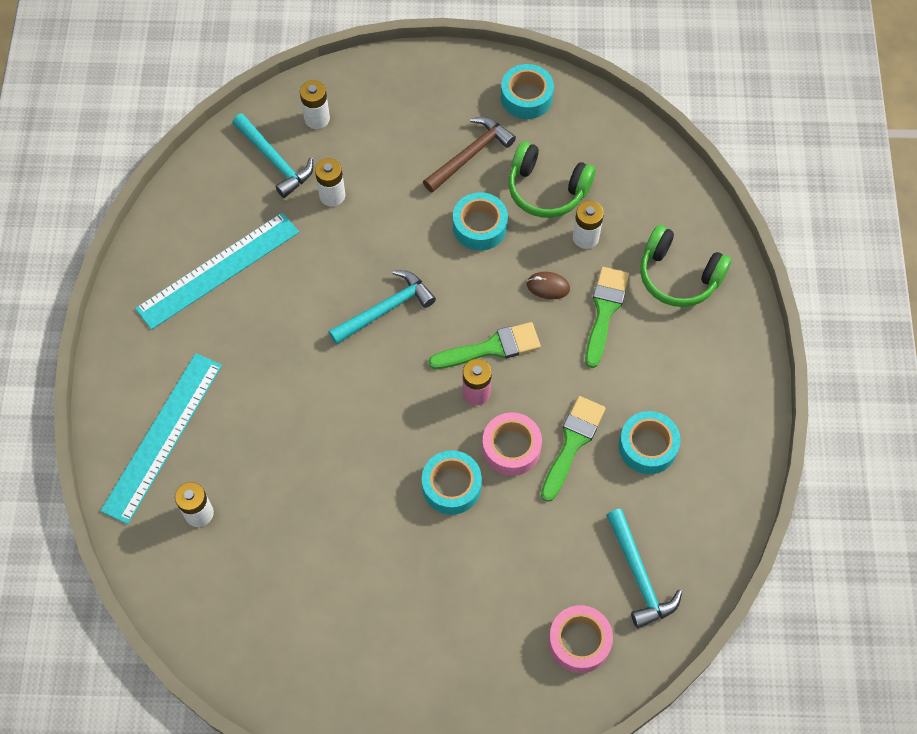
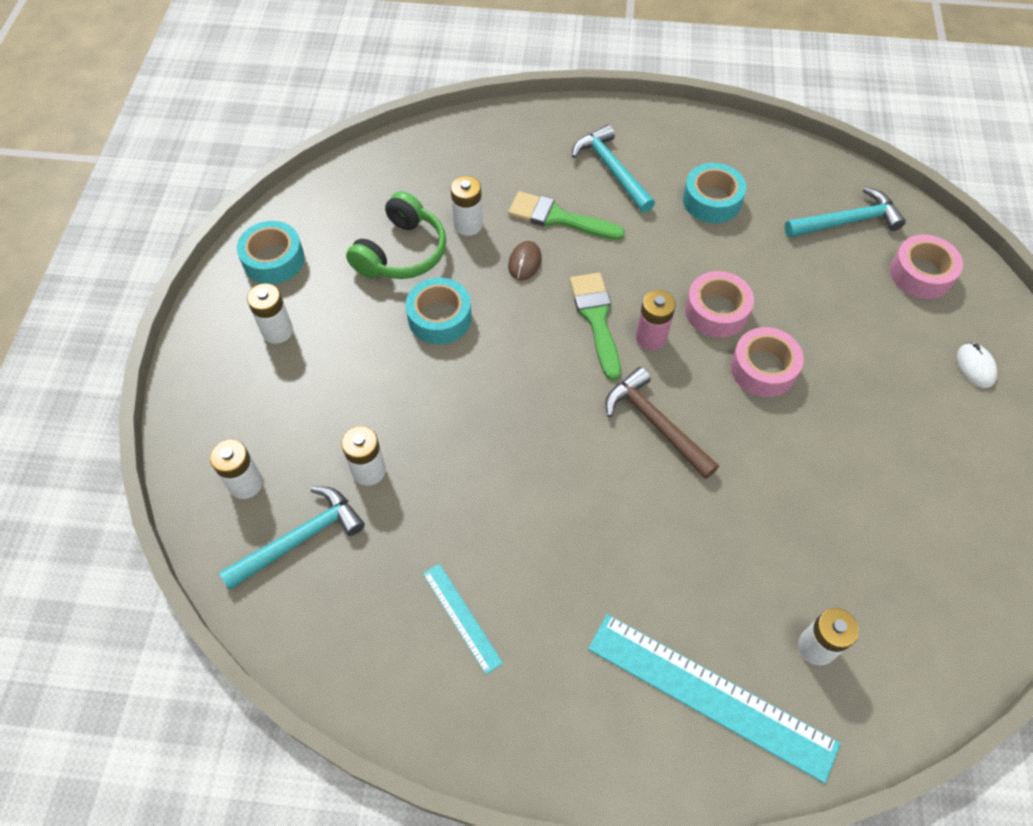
camera: 85 degrees left, 5 degrees down
(218, 270) = (461, 617): turquoise ruler -> turquoise ruler, size x0.50
(386, 309) = (539, 419): turquoise hammer -> turquoise hammer (612, 169)
(451, 486) = (763, 368): turquoise tape -> pink tape
(454, 113) = (277, 331): none -> white battery
(470, 155) = (340, 319): brown hammer -> brown hammer (655, 423)
(471, 678) = (975, 366): none -> white mouse
(572, 443) = (709, 259): green brush -> none
(678, 276) = (524, 157): green headphones -> none

